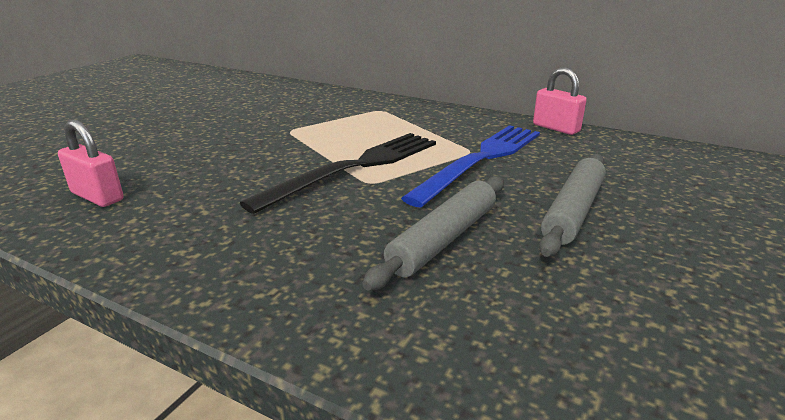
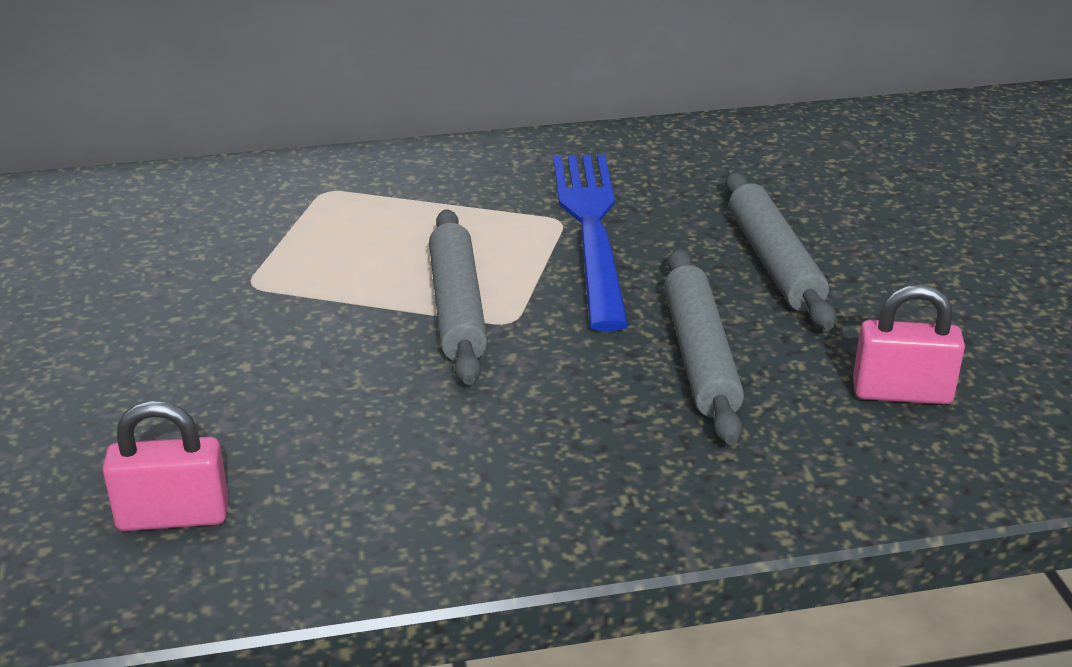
camera: 40 degrees left, 5 degrees up
(355, 168) = (457, 308): black fork -> grey rolling pin
(556, 128) = (609, 138): pink padlock -> pink padlock (901, 393)

